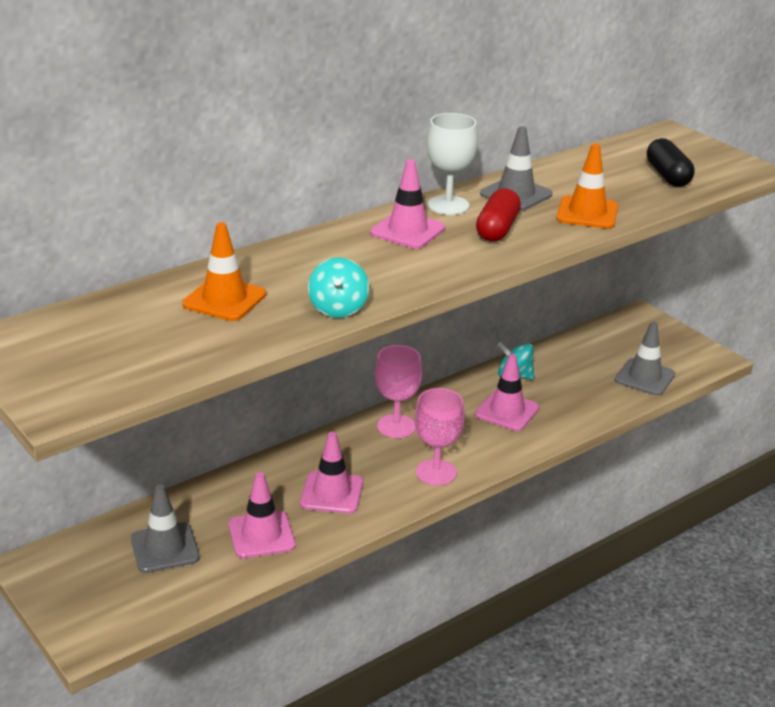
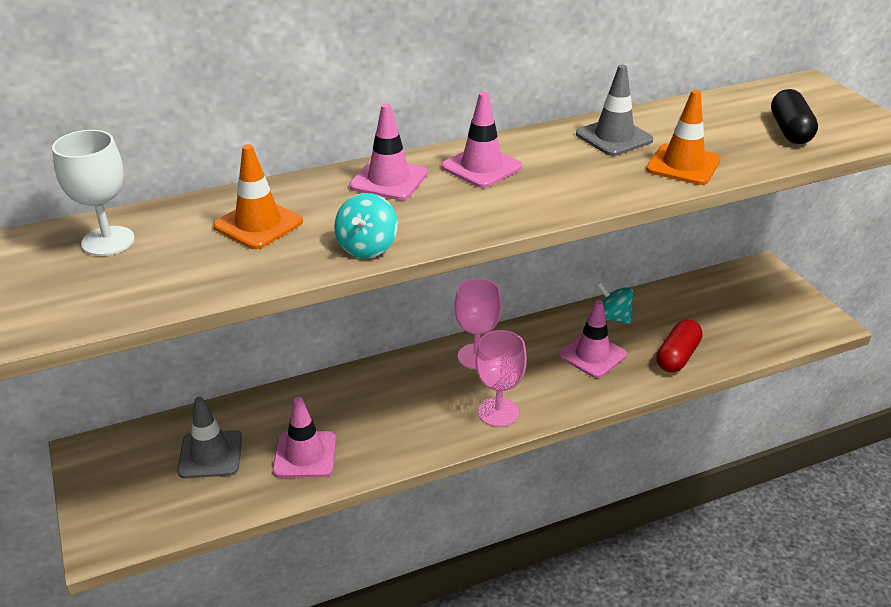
camera: 15 degrees right, 5 degrees up
(332, 493) = (388, 419): pink traffic cone -> pink traffic cone (389, 180)
(448, 205) = (536, 143): white goblet -> white goblet (108, 241)
(497, 229) = (577, 174): red capsule -> red capsule (677, 356)
(644, 377) = (747, 336): grey traffic cone -> none

